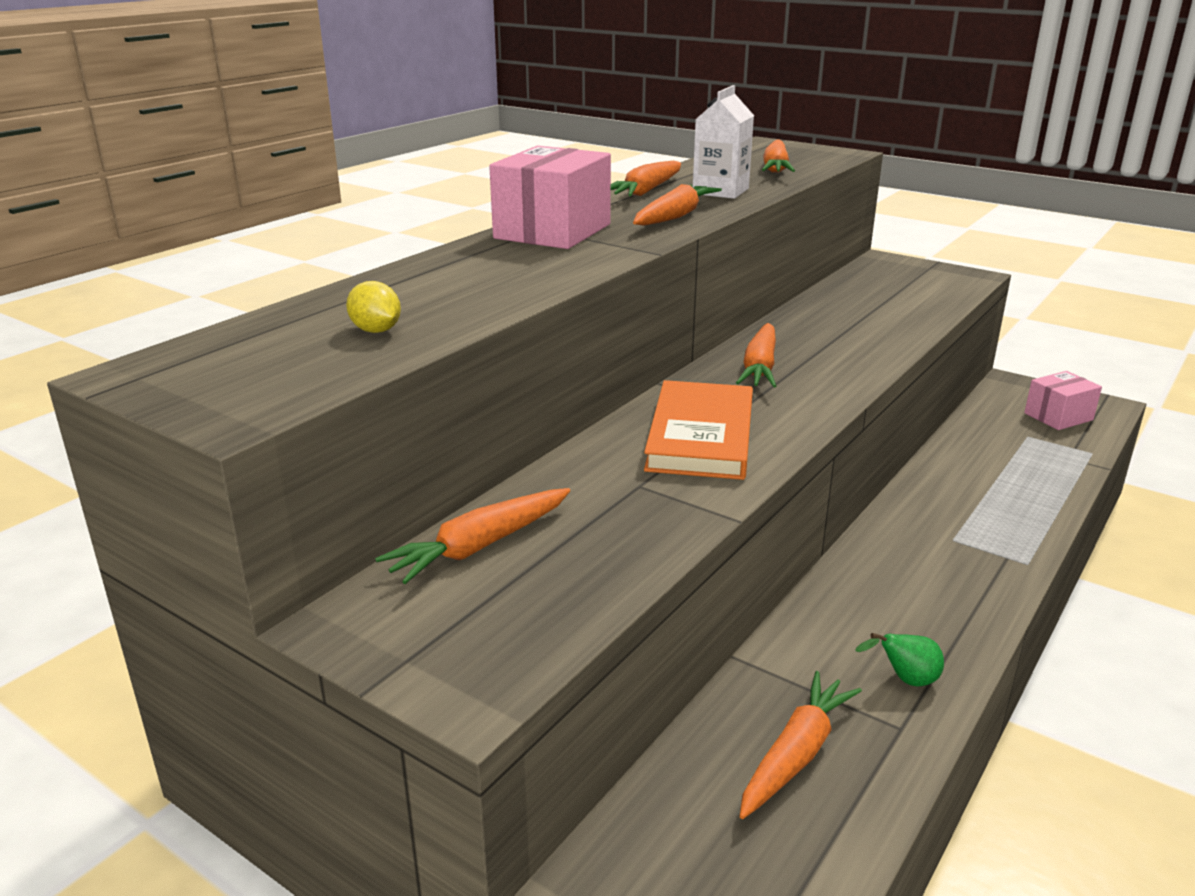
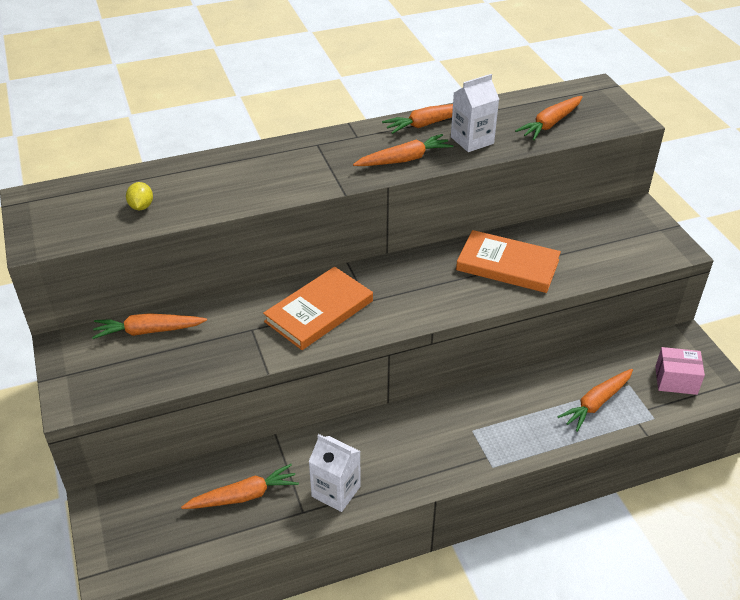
camera: 35 degrees right, 15 degrees up
(553, 231) = (319, 149): pink box -> none
(760, 367) = (416, 274): orange carrot -> orange carrot (596, 403)
(842, 330) = (507, 265): none -> orange book
(905, 680) = (336, 491): green pear -> white carton

